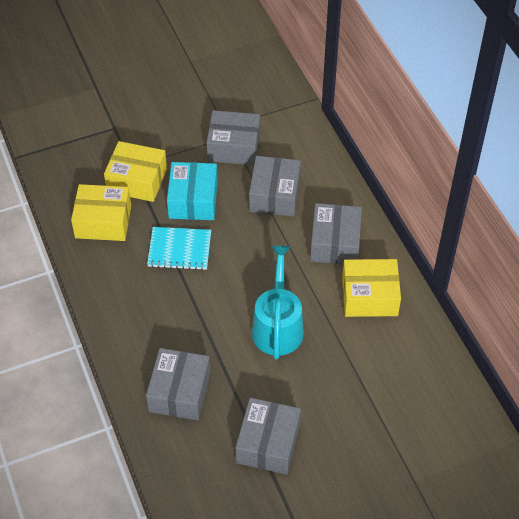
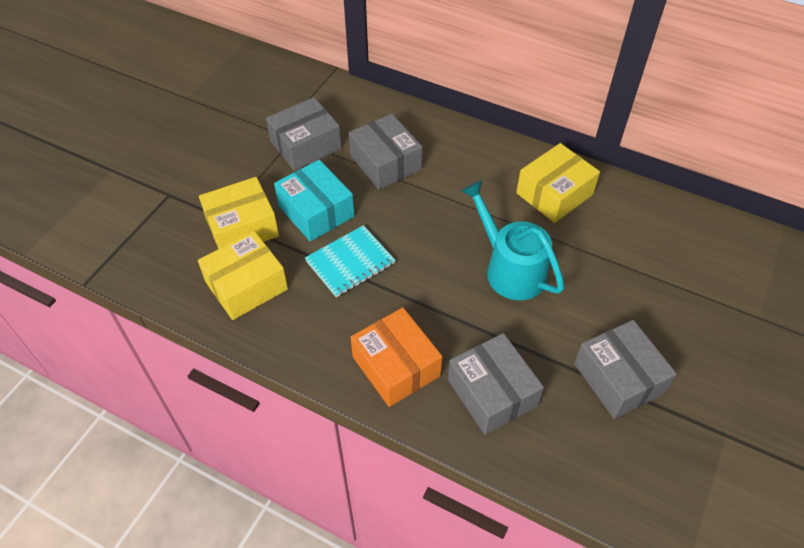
camera: 40 degrees left, 0 degrees up
(140, 334) = (396, 366): none -> orange box
(335, 243) = (479, 170): grey box -> none

